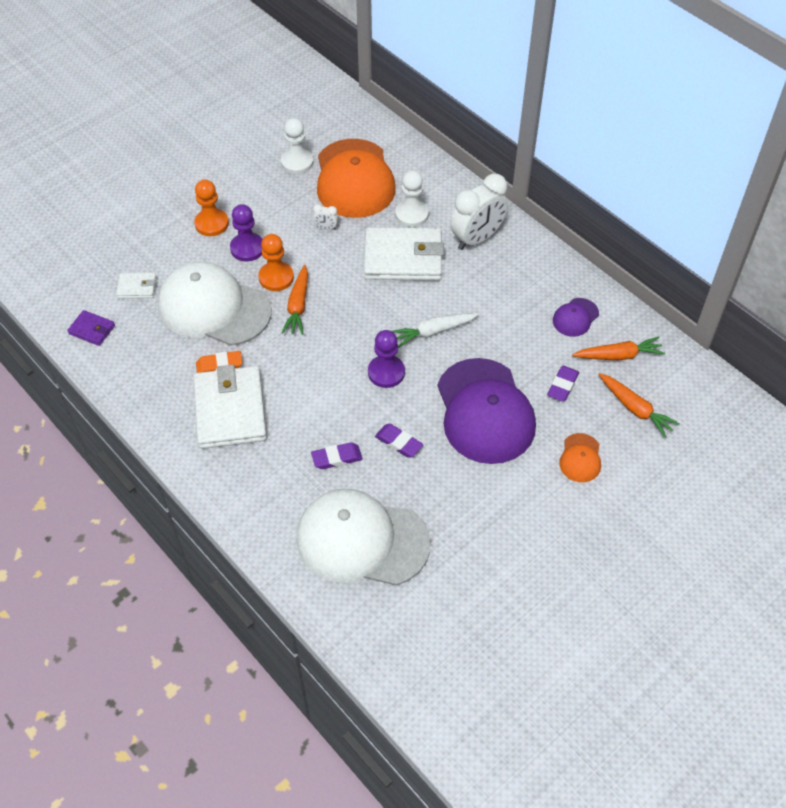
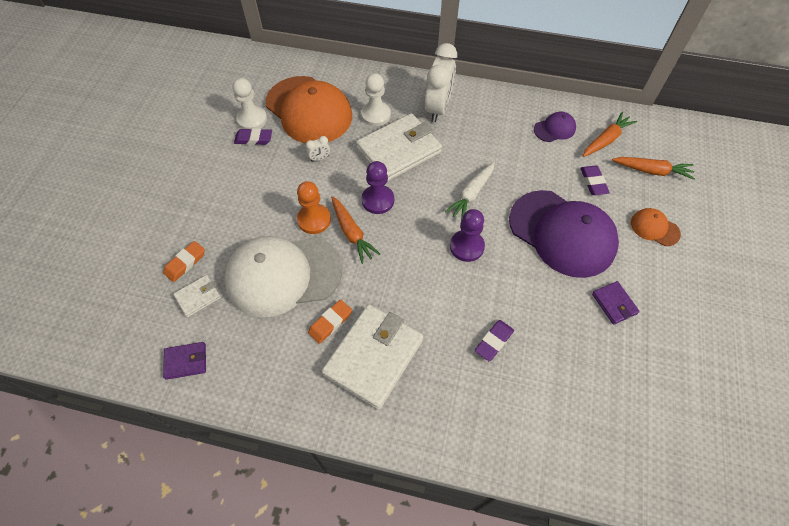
camera: 35 degrees left, 5 degrees up
(148, 255) = (185, 263): none -> orange eraser
(211, 223) = (221, 205): orange pawn -> none
(230, 410) = (373, 357): white wallet -> white wallet turned 75 degrees clockwise
(247, 248) = (269, 209): purple pawn -> purple pawn (378, 200)
(362, 540) = (575, 399): white cap -> none
(399, 442) = (527, 297): purple eraser -> purple eraser (254, 139)
(472, 494) = (614, 304): none -> purple wallet
(575, 317) = (554, 129): purple cap -> purple cap turned 120 degrees counterclockwise
(580, 458) = (654, 228): orange cap -> orange cap turned 150 degrees clockwise

